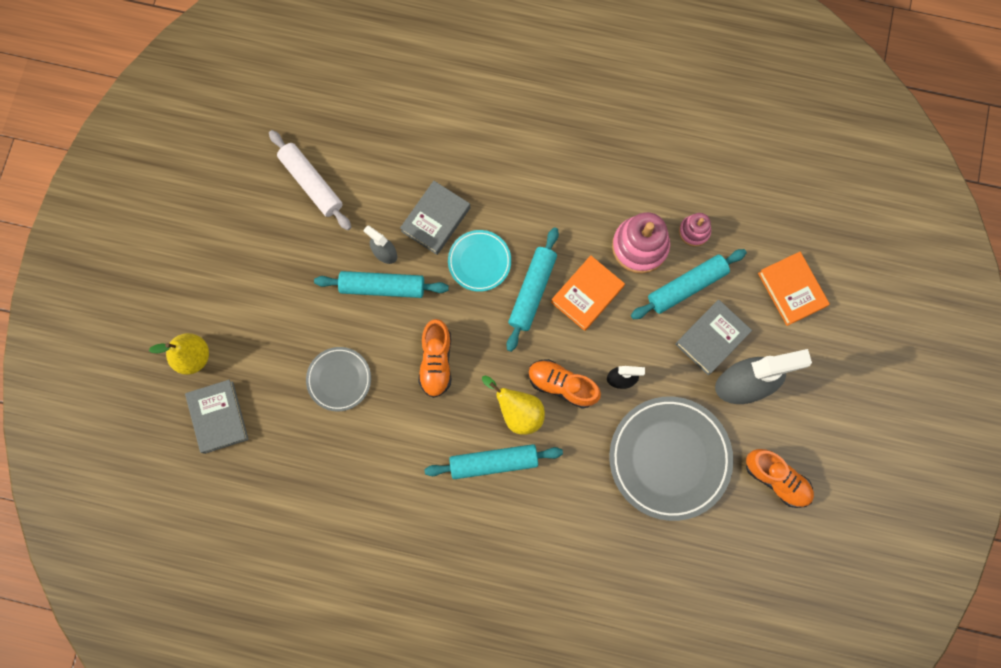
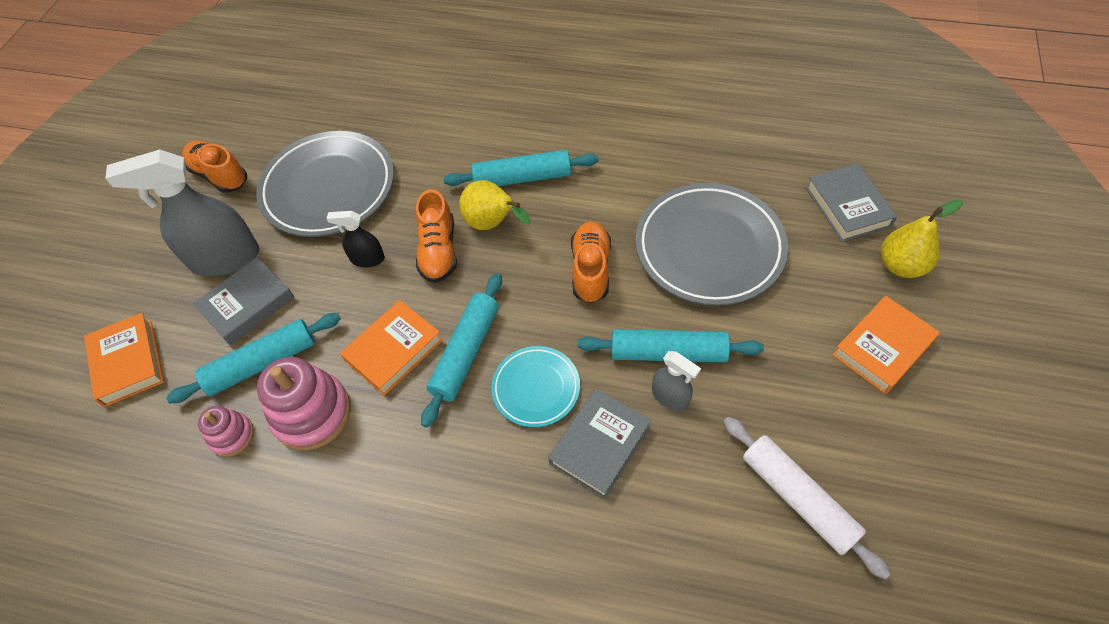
camera: 175 degrees left, 20 degrees down
(228, 286) = (882, 348): none -> orange book
(339, 379) = (709, 248): grey plate -> grey plate, size x1.86
(562, 385) = (438, 251): orange shoe -> orange shoe turned 60 degrees clockwise

